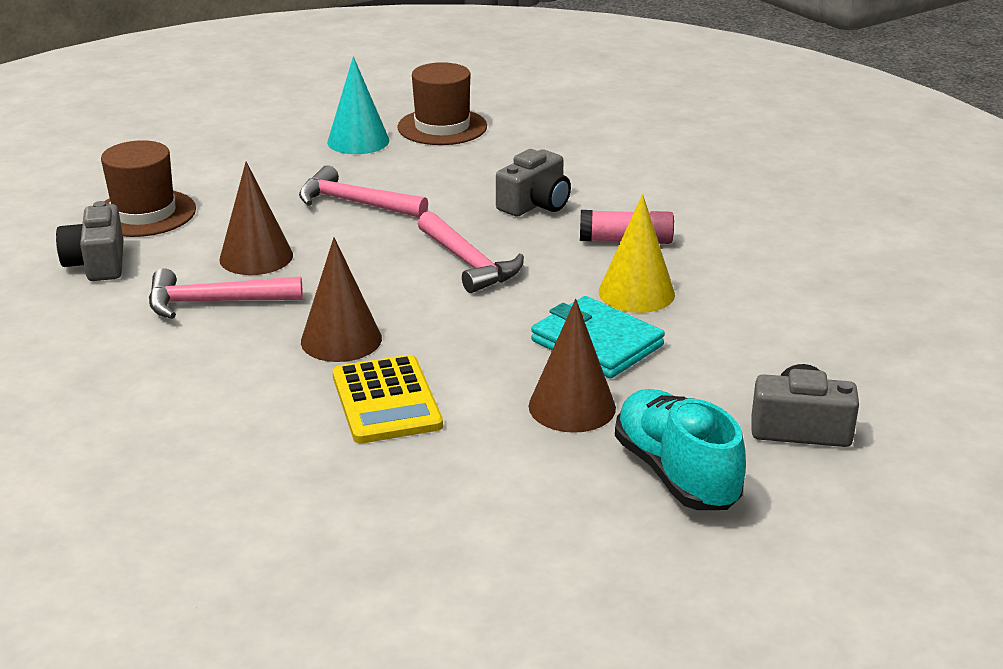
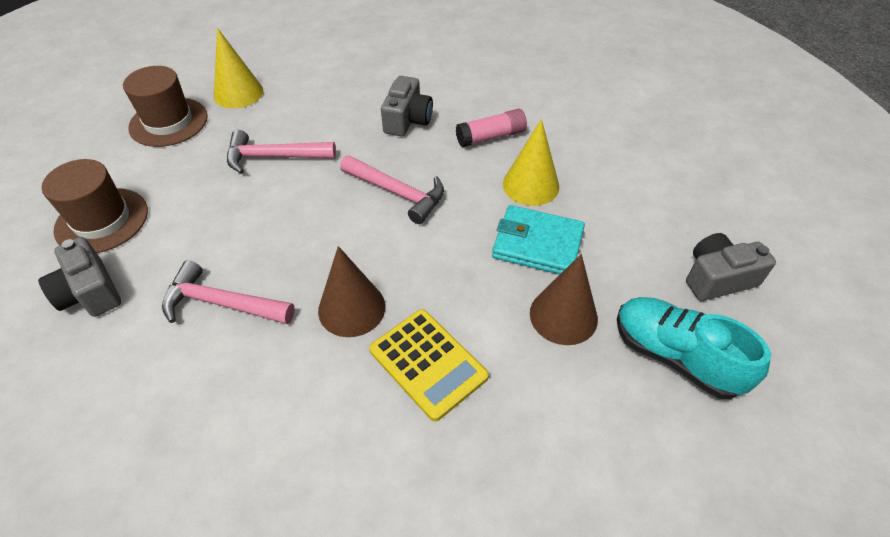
camera: 25 degrees left, 20 degrees up
(214, 302) = (221, 303): pink hammer -> pink hammer turned 45 degrees clockwise
(256, 257) = (228, 239): brown cone -> none
(358, 141) = (238, 93): turquoise cone -> yellow cone
(442, 127) = (294, 63): brown hat -> brown hat (168, 122)

